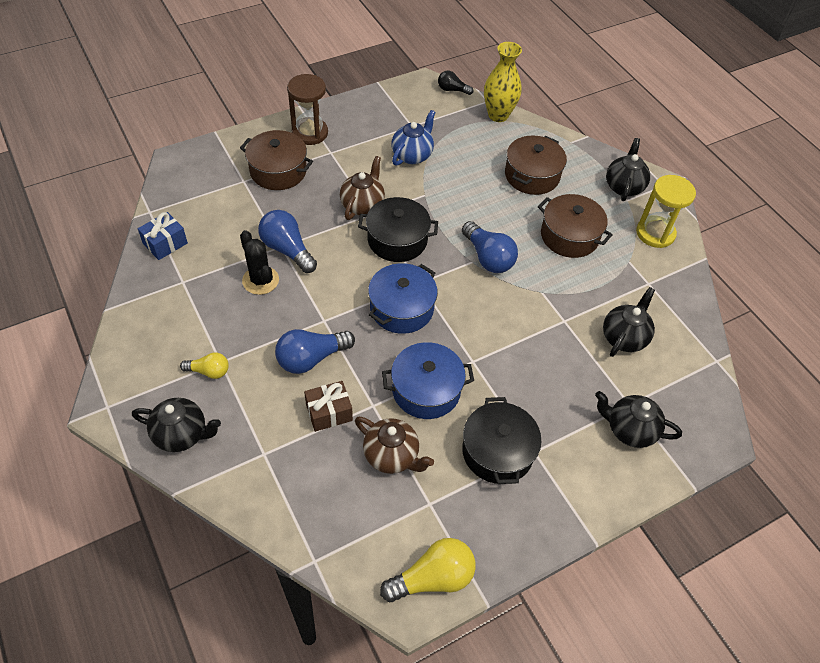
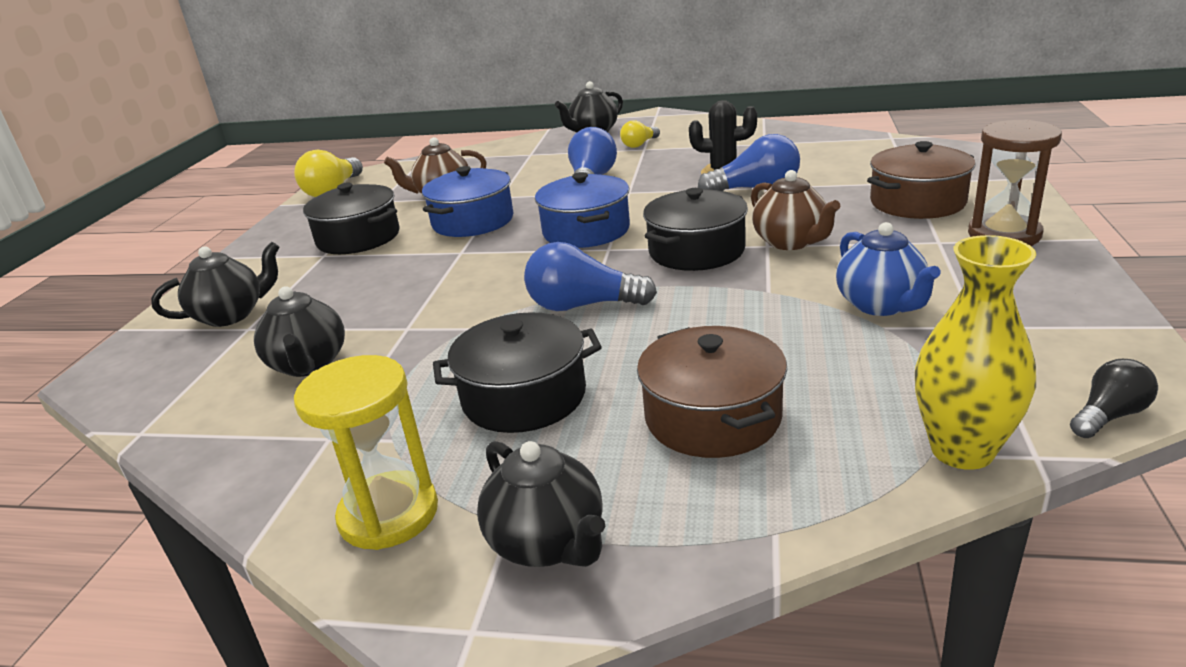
camera: 135 degrees right, 25 degrees down
(165, 243) = (830, 140): blue gift -> none
(329, 412) = (525, 179): brown gift -> none
(569, 236) = (524, 397): brown pot -> black pot

